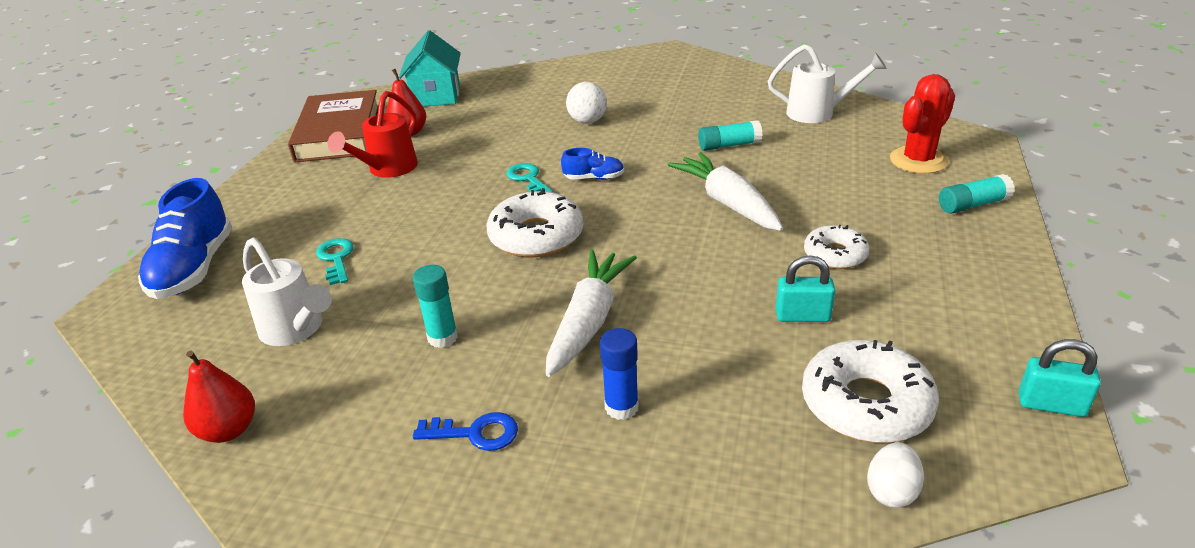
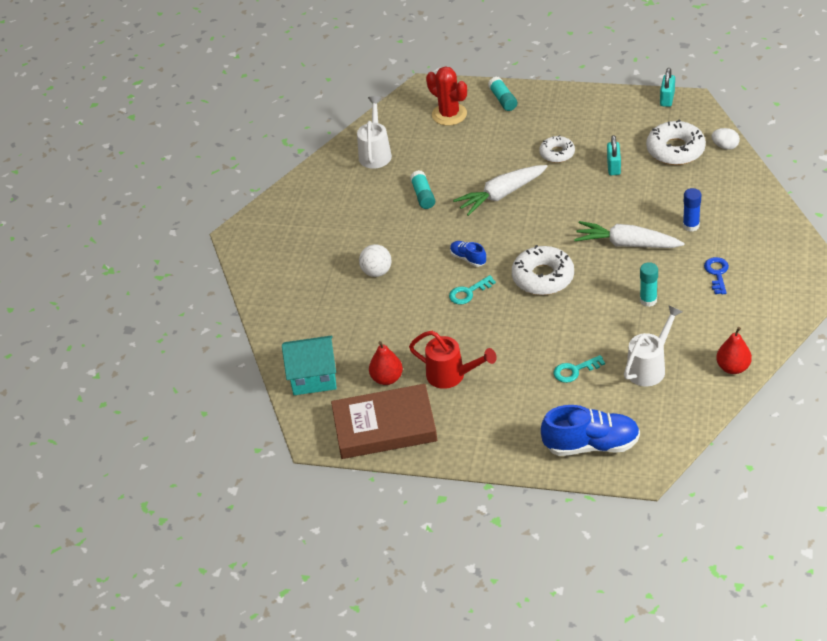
camera: 90 degrees left, 10 degrees up
(594, 178) = (468, 258): blue shoe -> blue shoe turned 45 degrees counterclockwise

